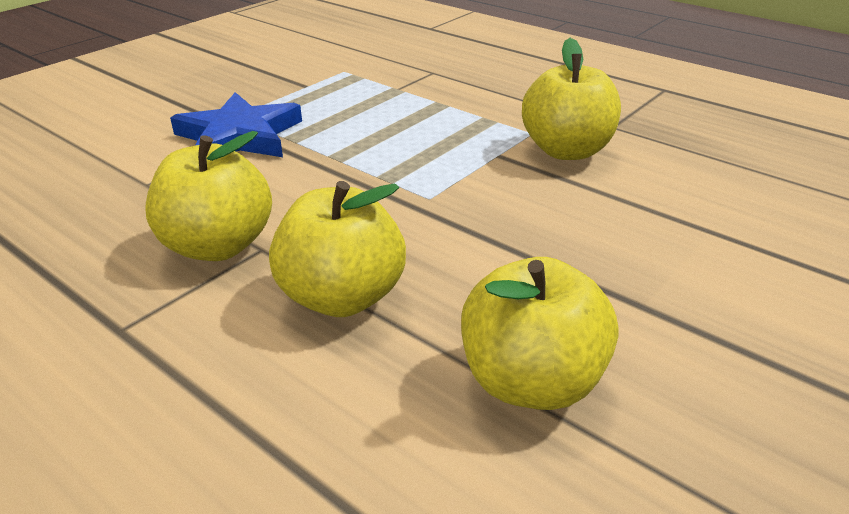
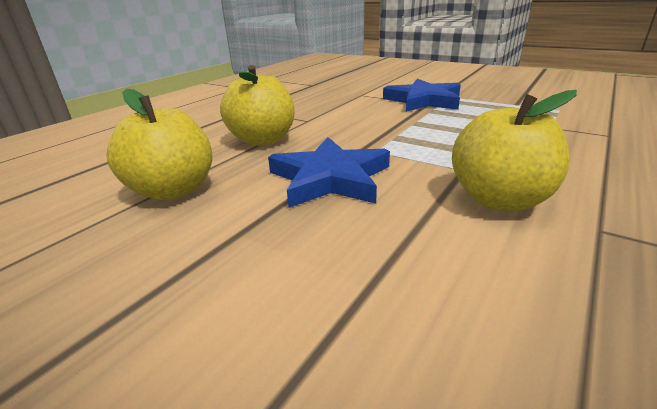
camera: 85 degrees right, 5 degrees down
(218, 246) = (308, 113): yellow apple -> none
(510, 237) = (330, 178): none -> blue star

